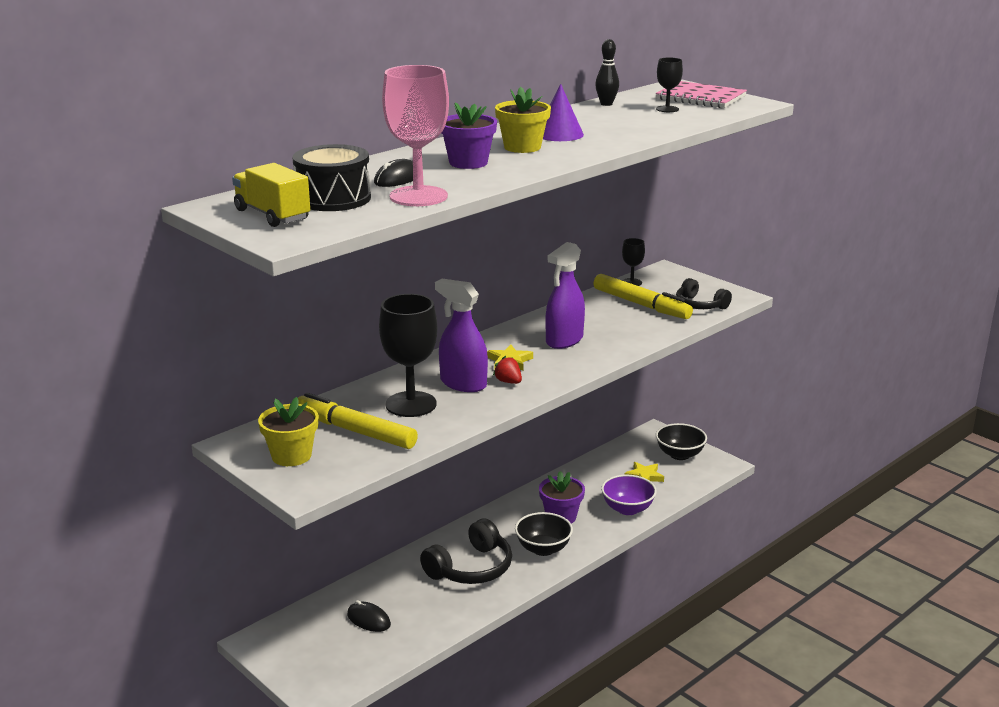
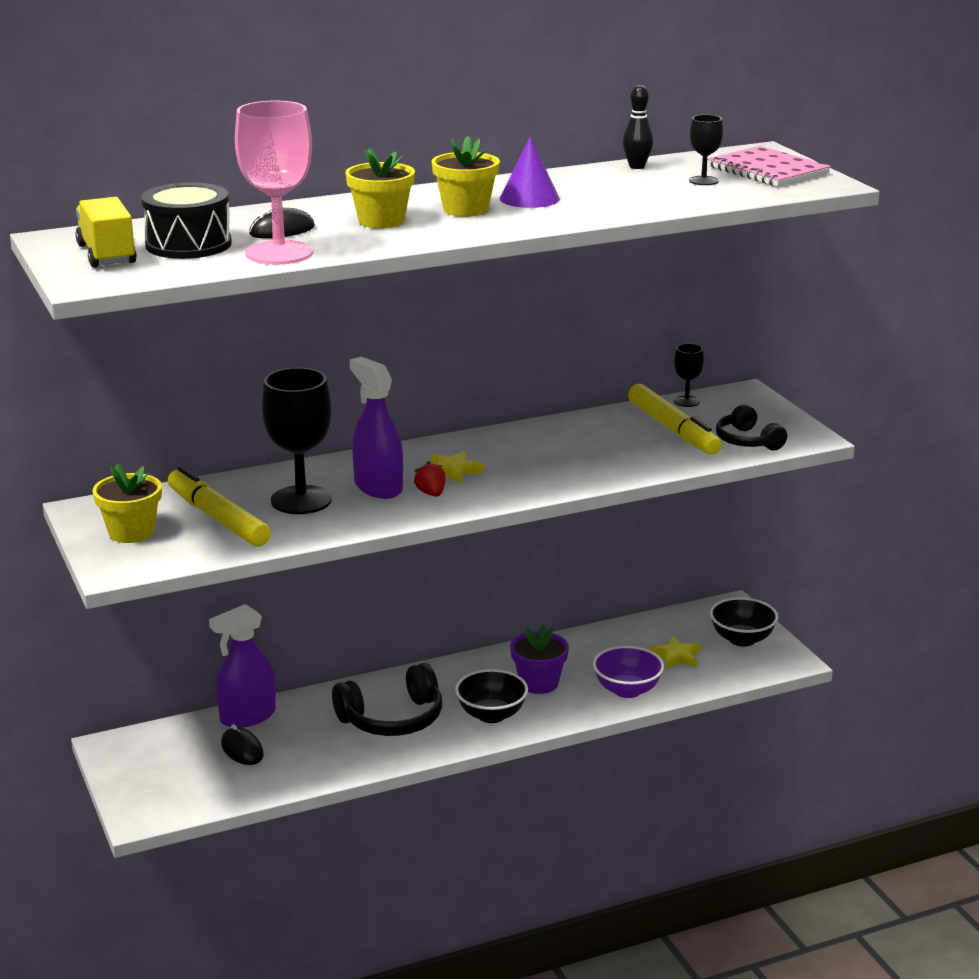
camera: 20 degrees right, 0 degrees up
(468, 163) = (381, 221): purple flower pot -> yellow flower pot
(564, 340) = (539, 457): purple spray bottle -> purple spray bottle (247, 716)

